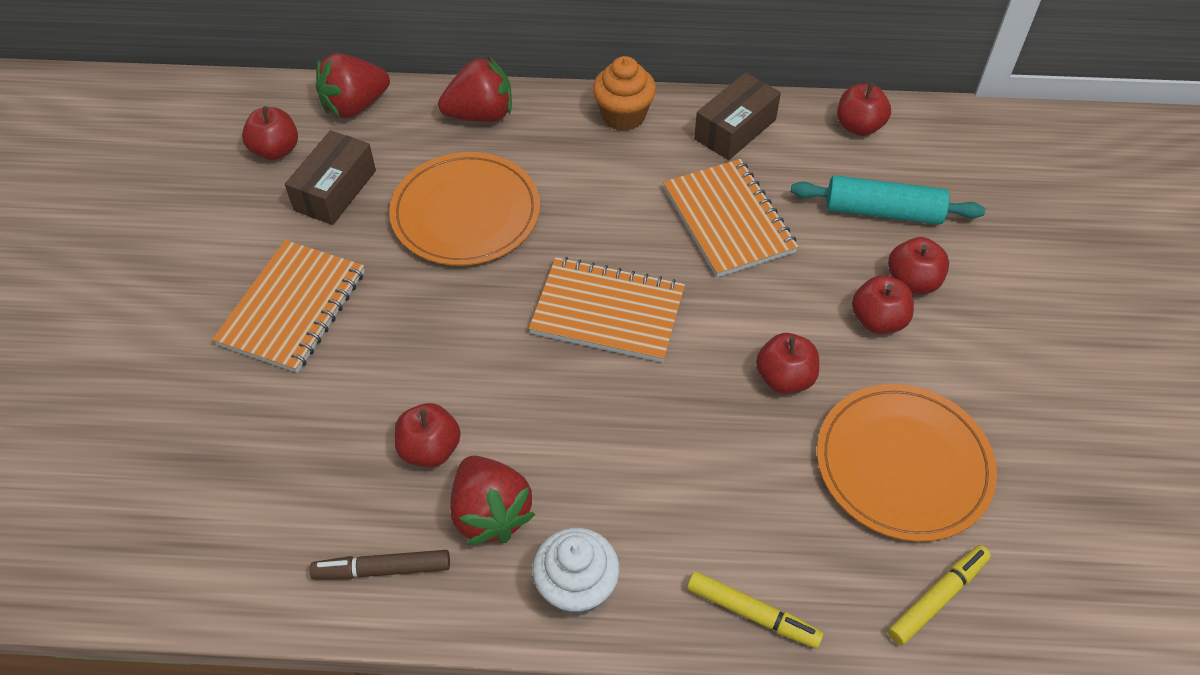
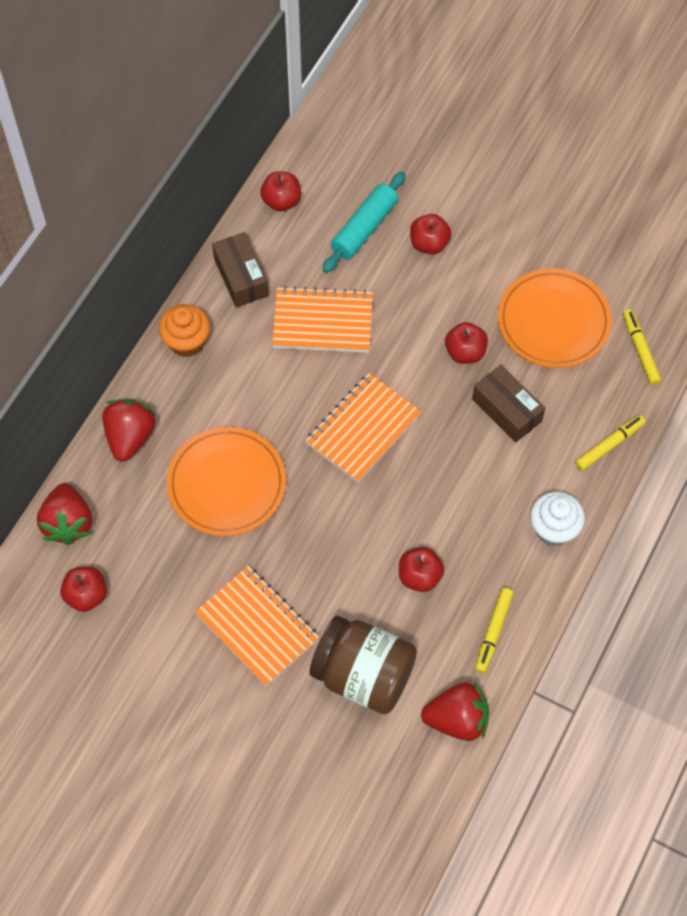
camera: 65 degrees left, 10 degrees up
(265, 439) = (363, 675): none -> brown jar
(335, 190) = (155, 565): brown box -> brown box (506, 410)
(382, 569) = (493, 632): brown marker -> yellow marker
(490, 513) = (482, 557): red strawberry -> red strawberry (457, 719)
(878, 320) = (448, 279): red apple -> none

